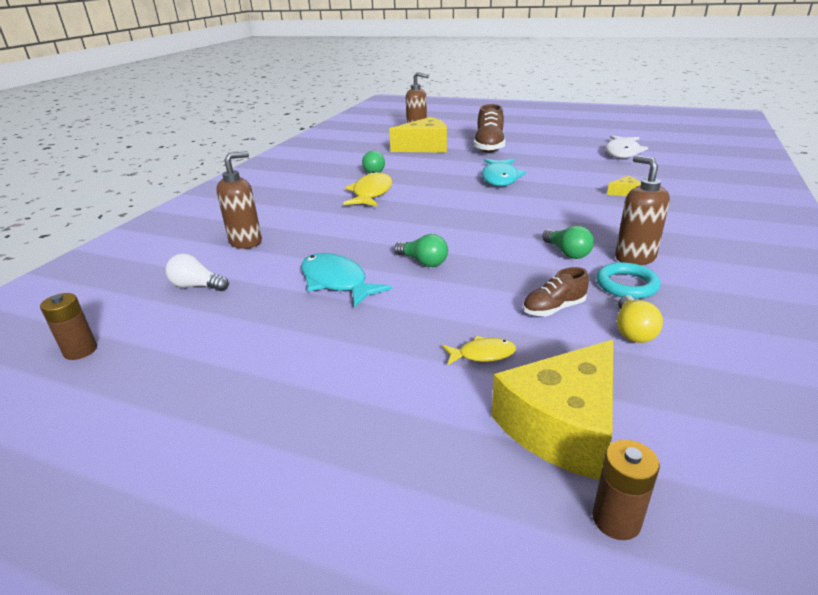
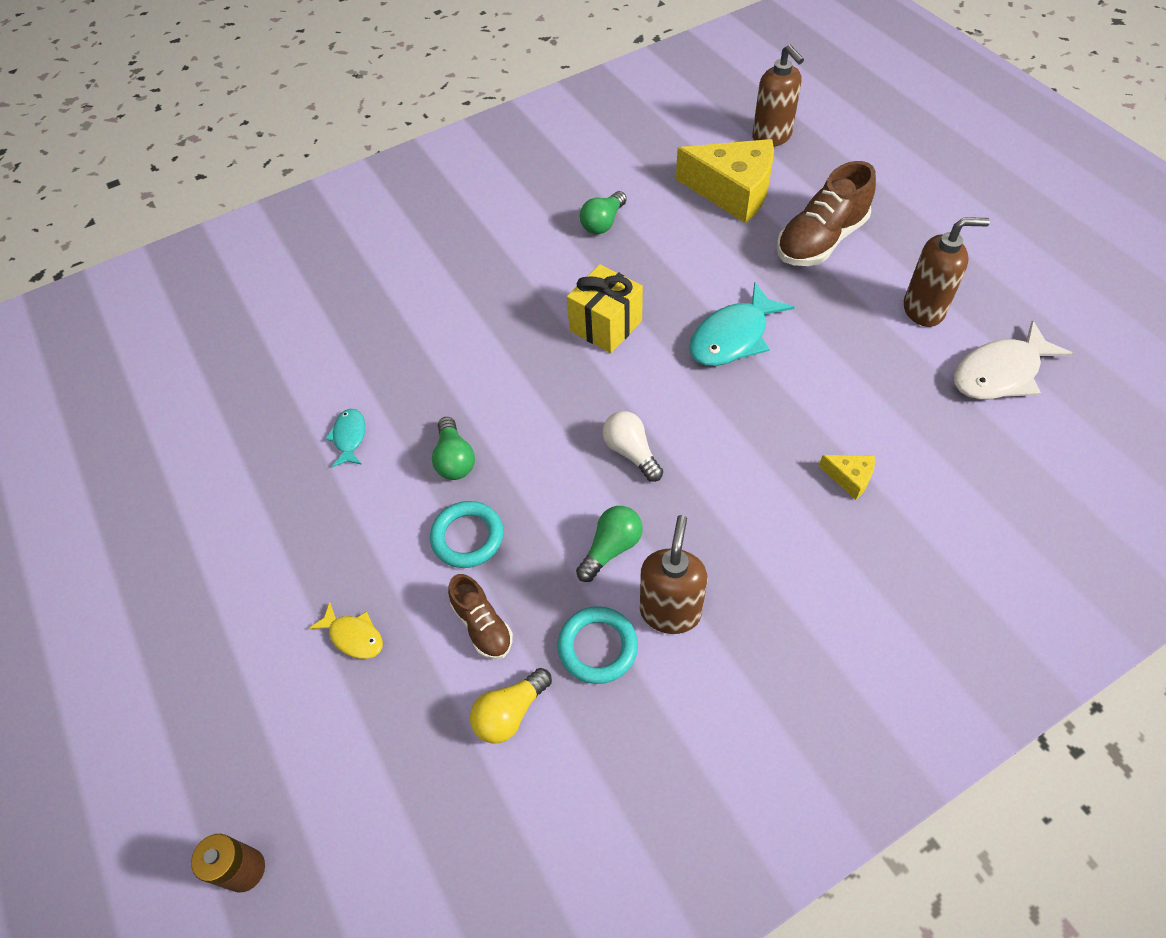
camera: 40 degrees right, 25 degrees up
(80, 350) = (103, 401): brown battery -> none
(197, 286) = (241, 361): white light bulb -> white light bulb (631, 452)
(246, 242) = (339, 306): brown soap dispenser -> brown soap dispenser (924, 310)
(337, 282) = (349, 437): turquoise fish -> turquoise fish, size x0.53
(371, 193) = (545, 279): yellow fish -> none
(431, 195) = (605, 326): none -> yellow gift
(483, 283) = (467, 537): none -> turquoise ring
(553, 308) = (482, 625): brown shoe -> brown shoe turned 135 degrees counterclockwise
(562, 425) = (315, 763): yellow cheese -> none
(567, 253) = (611, 548): green light bulb -> green light bulb turned 150 degrees counterclockwise

